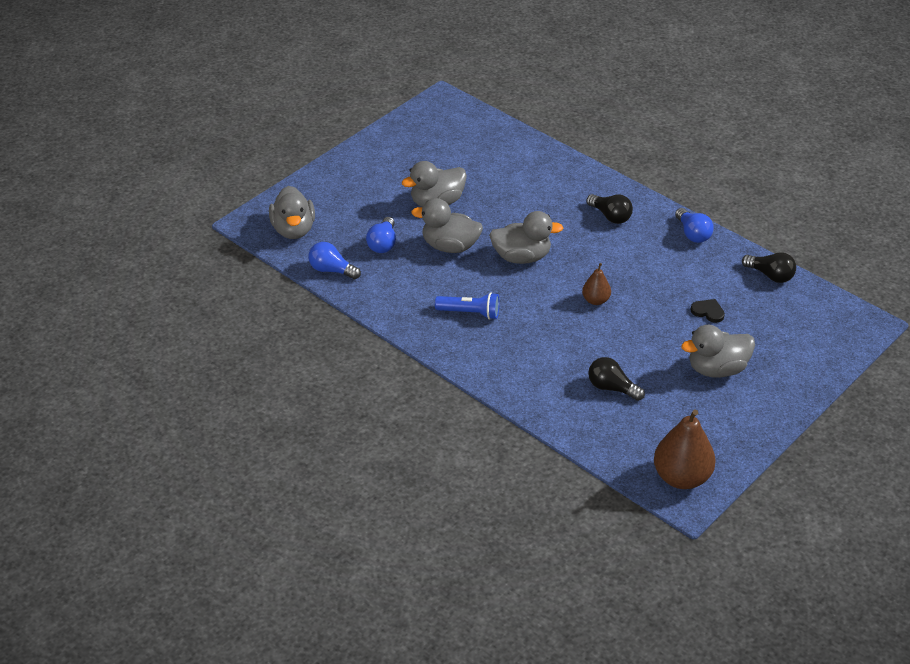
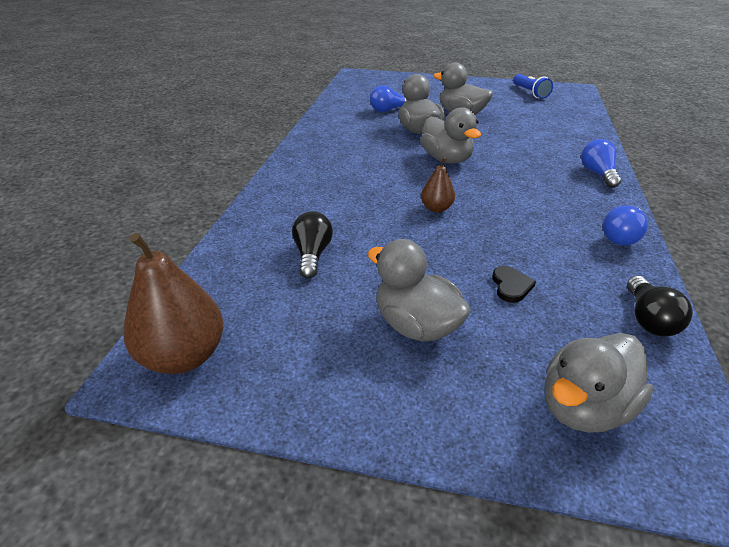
camera: 60 degrees right, 5 degrees down
(293, 230) = (366, 85): grey duck -> grey duck (583, 407)
(331, 270) = (339, 103): blue light bulb -> blue light bulb (598, 174)
(470, 313) = (348, 157): blue flashlight -> blue flashlight (530, 93)
(610, 216) = (566, 183): black light bulb -> none

